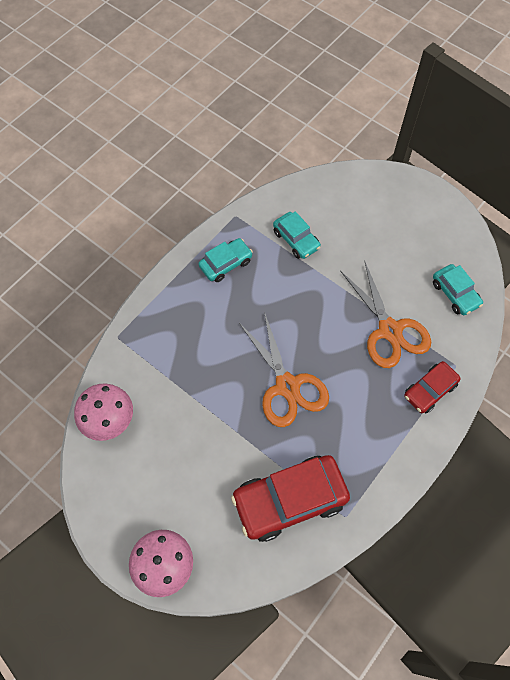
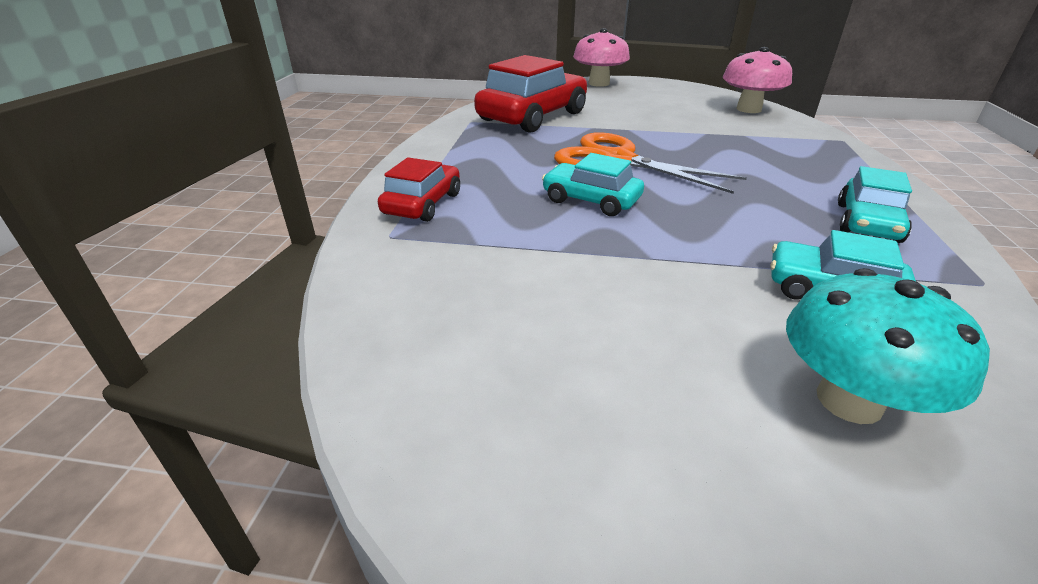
camera: 150 degrees right, 30 degrees down
(344, 207) = (849, 400): none -> turquoise mushroom
(389, 331) = (529, 237): orange scissors -> none
(455, 294) = (432, 327): turquoise car -> turquoise car (591, 200)

